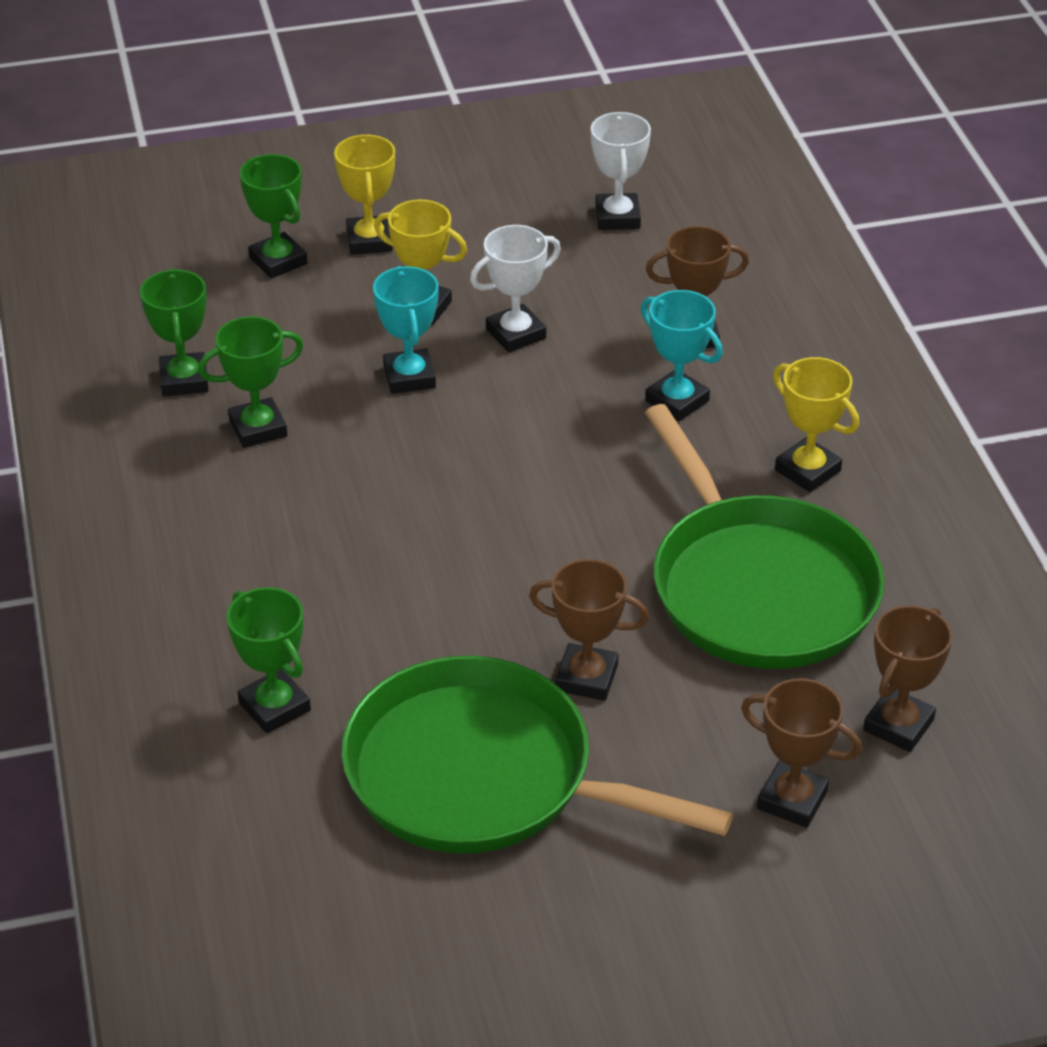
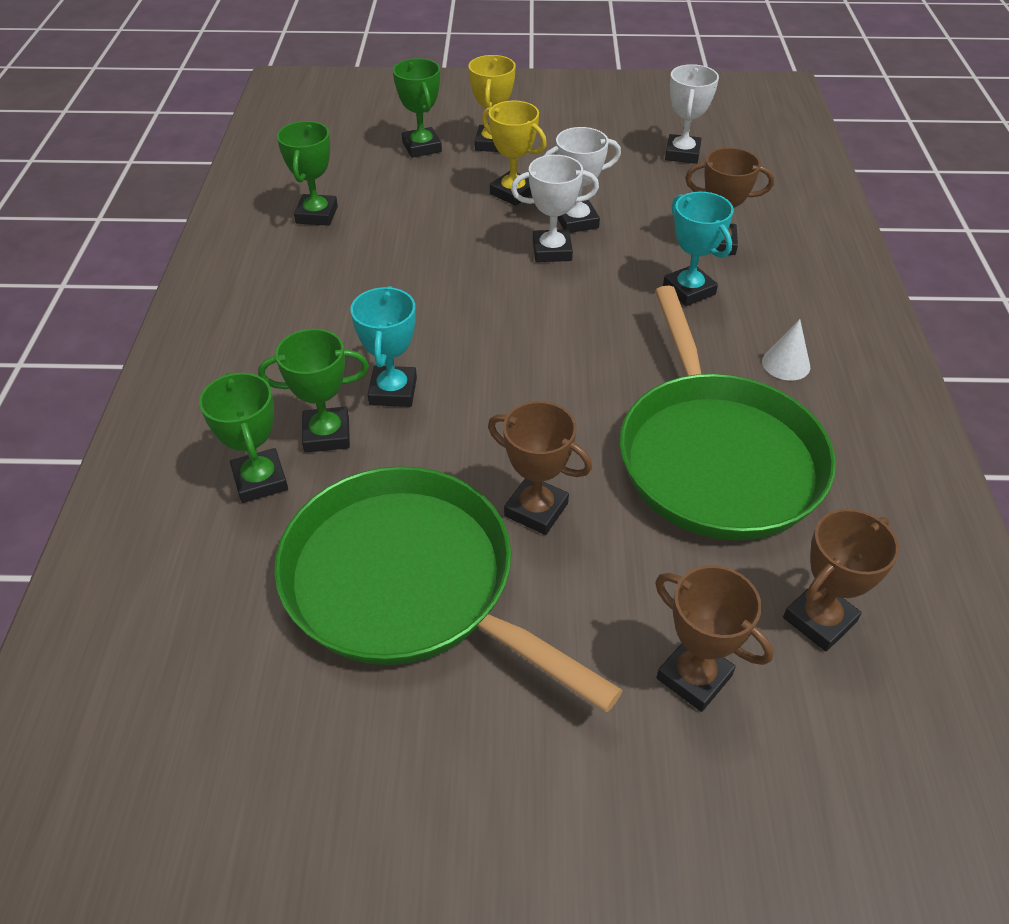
camera: 15 degrees right, 5 degrees up
(258, 428) = (353, 257): green trophy -> green trophy (327, 434)
(409, 377) = (483, 239): turquoise trophy -> turquoise trophy (393, 391)
(499, 378) = (552, 251): none -> white trophy
(807, 470) = (786, 364): yellow trophy -> white cone

